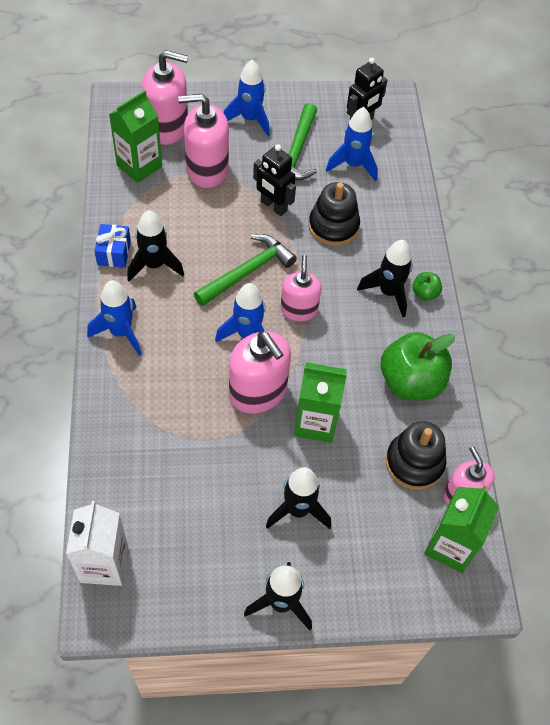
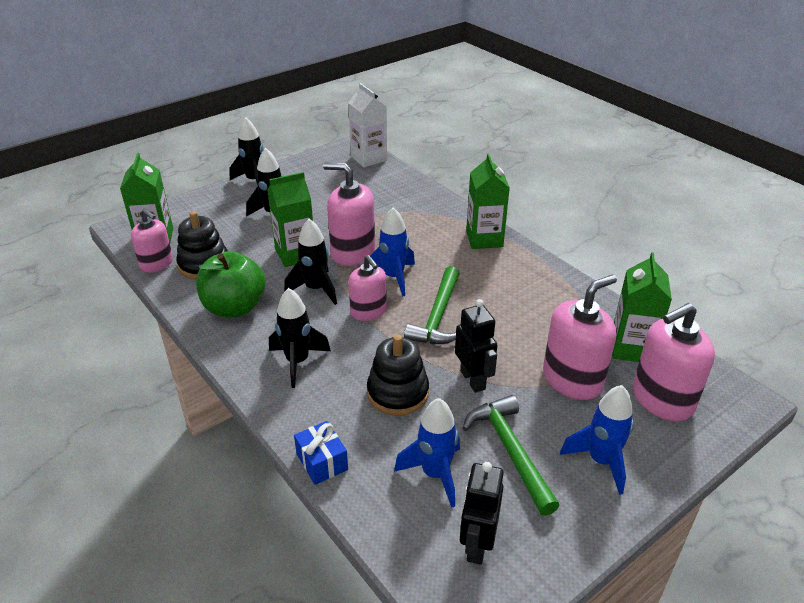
camera: 150 degrees right, 20 degrees down
(114, 253) = (554, 277): blue gift -> blue gift (322, 462)
(121, 332) = (484, 239): blue rocket -> green carton
(154, 265) = (514, 285): black rocket -> black rocket (315, 289)
(273, 206) = (473, 380): black robot -> black robot turned 60 degrees clockwise
(425, 293) = (260, 378): green apple -> none

